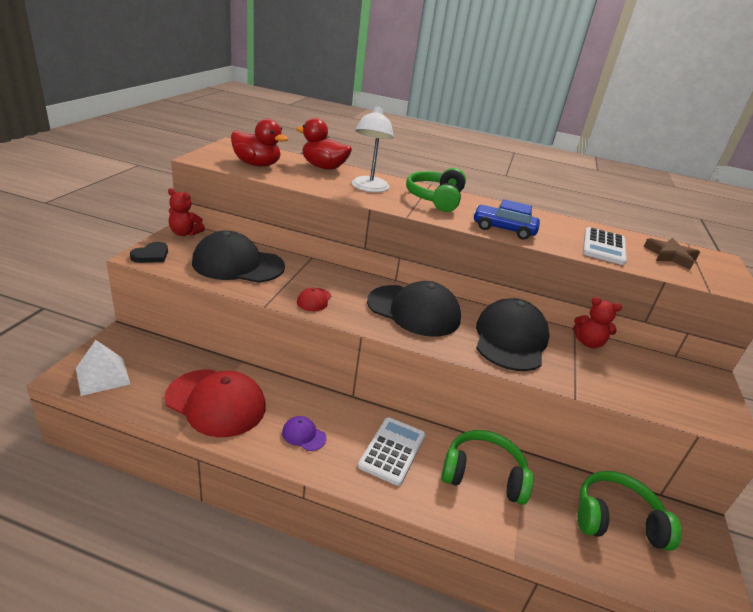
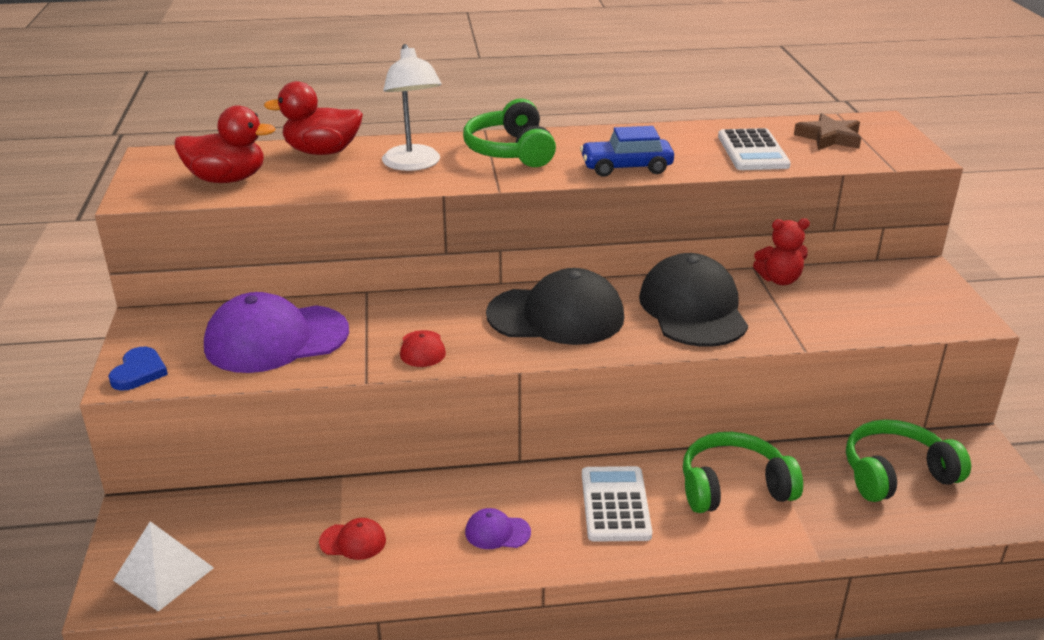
camera: 20 degrees left, 0 degrees up
(151, 255) = (139, 372): black heart -> blue heart
(185, 233) = (153, 321): red teddy bear -> none
(216, 402) = (353, 541): red cap -> red cap, size x0.43
(238, 264) = (276, 339): black cap -> purple cap

